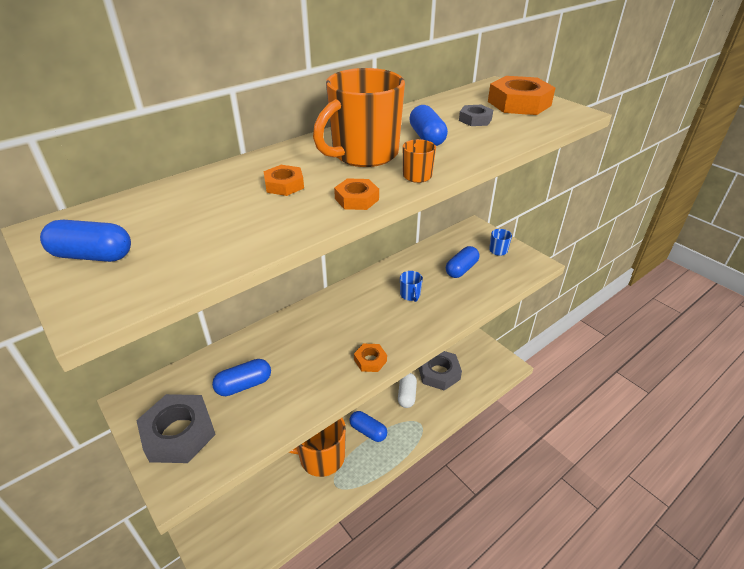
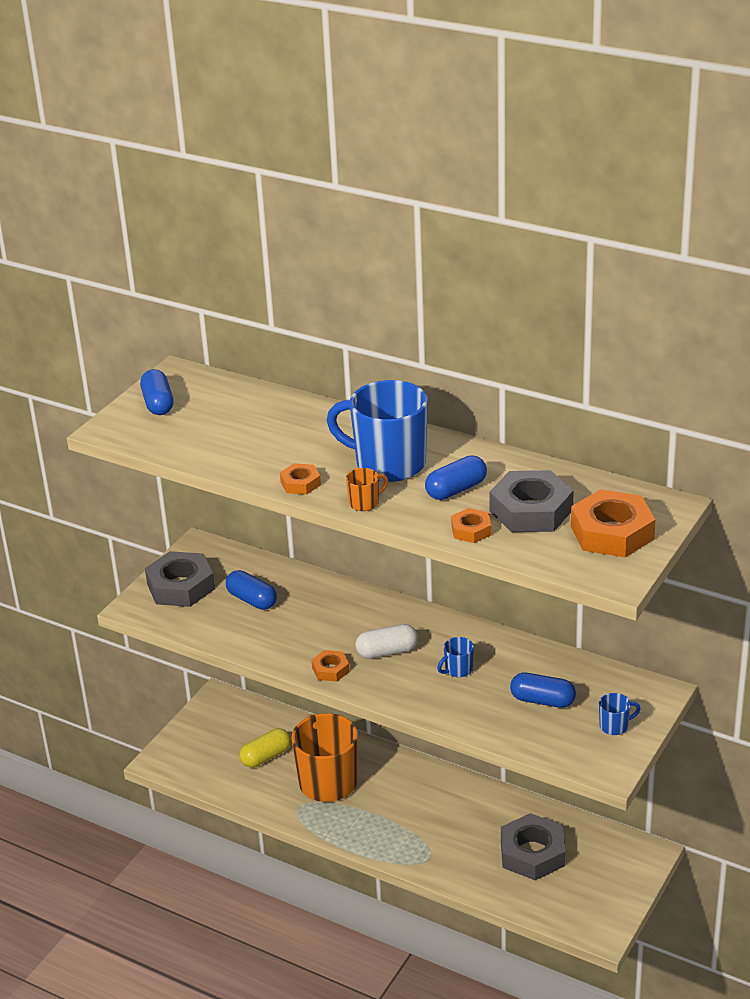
camera: 70 degrees right, 5 degrees down
(270, 489) = (266, 756): none -> yellow capsule
(284, 185) = (301, 442): orange nut -> orange nut (471, 530)
(363, 154) = (388, 464): orange mug -> blue mug
(368, 431) = (387, 811): blue capsule -> none
(407, 395) = (469, 830): white capsule -> white capsule (387, 652)
(475, 120) = (531, 510): grey nut -> grey nut, size x1.95

